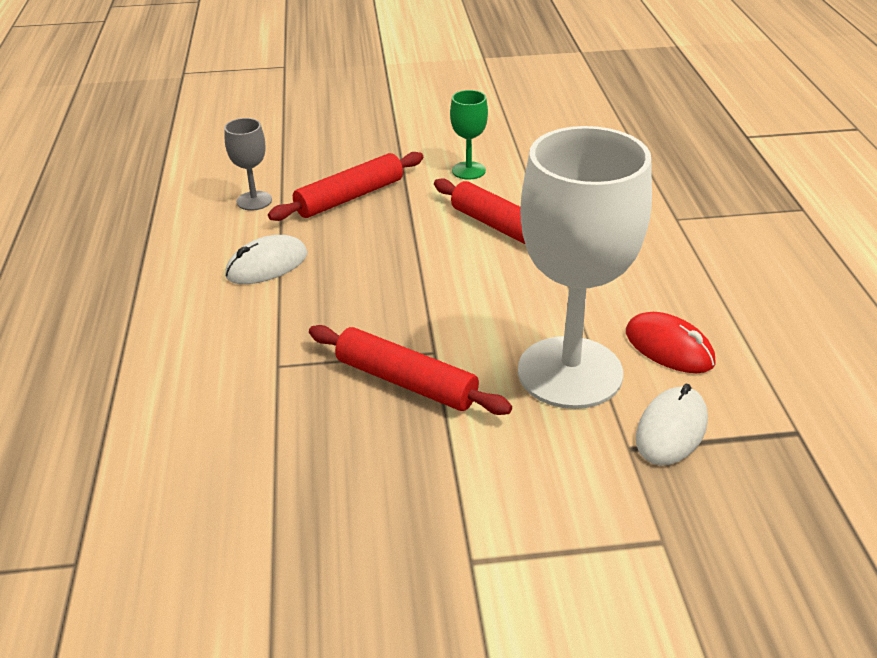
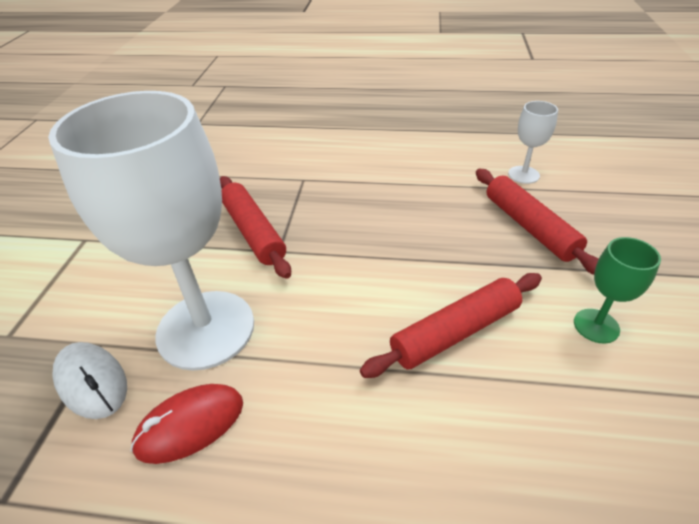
camera: 105 degrees right, 5 degrees up
(254, 201) = (523, 175): grey goblet -> white goblet
(267, 265) = (423, 178): white mouse -> none
(406, 382) = (253, 232): red rolling pin -> red rolling pin turned 75 degrees counterclockwise

